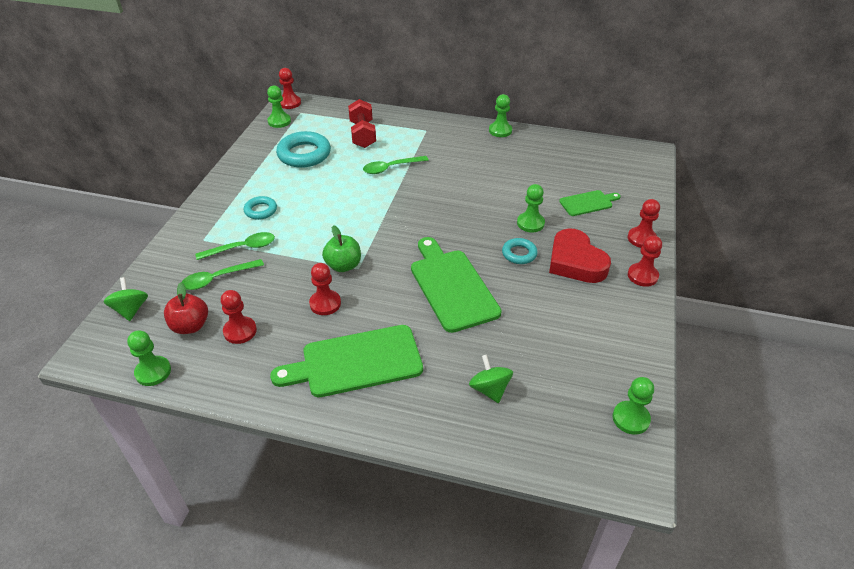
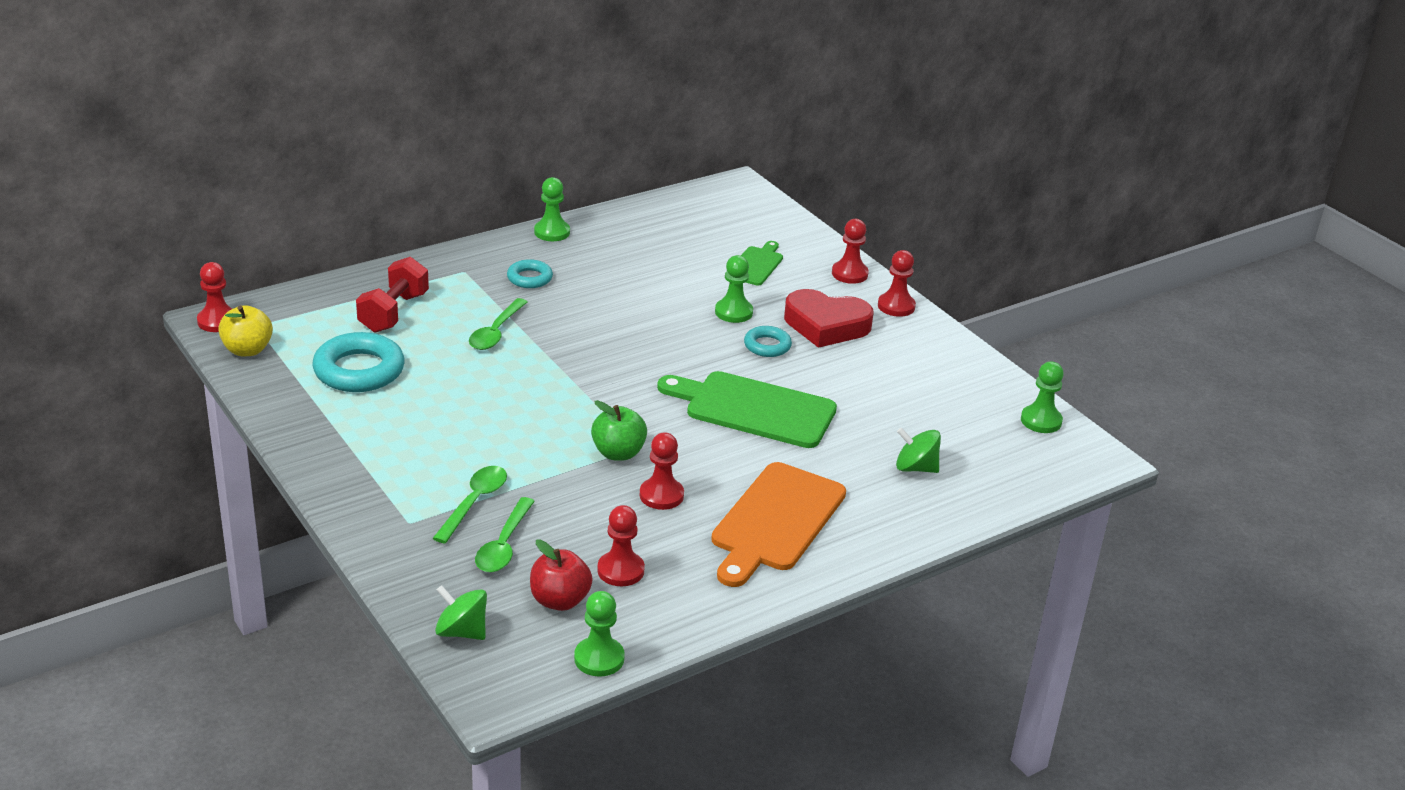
camera: 50 degrees left, 10 degrees down
(261, 210) = (422, 456): turquoise ring -> turquoise ring (529, 278)
(279, 121) = (247, 350): green pawn -> yellow apple
(356, 362) = (776, 521): green cutting board -> orange cutting board
(362, 134) = (393, 312): red dumbbell -> red dumbbell turned 75 degrees clockwise

